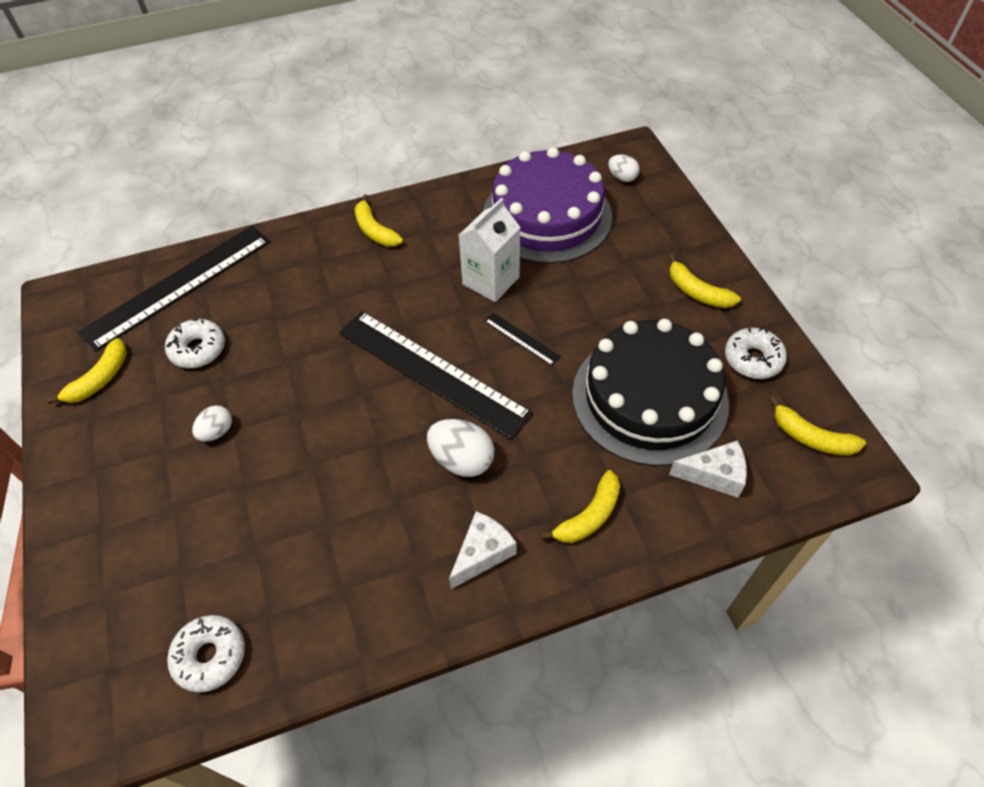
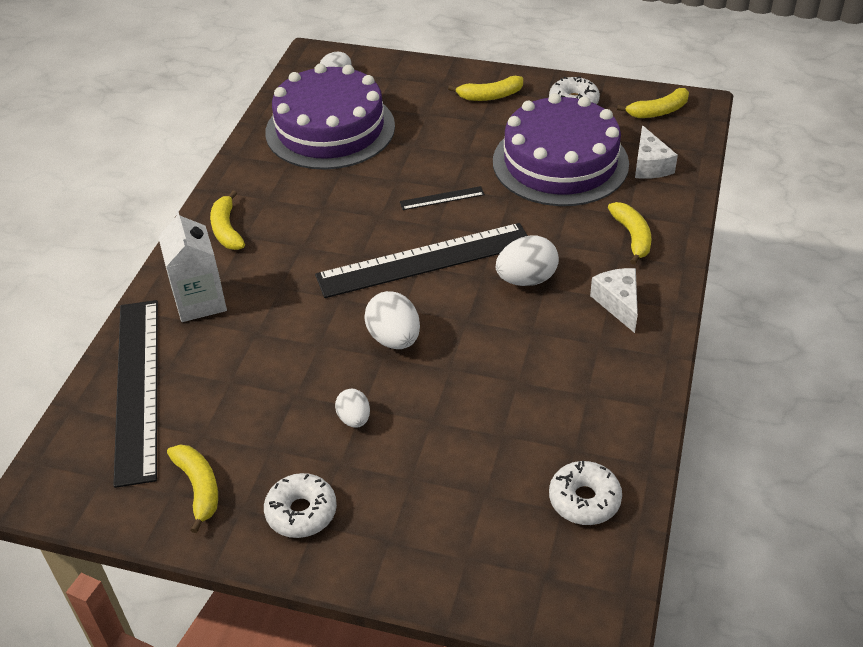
camera: 55 degrees left, 10 degrees down
(198, 349) = (239, 400): white donut -> white donut (301, 512)
(322, 406) = (394, 339): none -> white egg
(375, 230) = (227, 229): yellow banana -> yellow banana turned 75 degrees clockwise
(491, 281) = (364, 188): white carton -> white carton (200, 301)
(649, 398) = (560, 162): black cake -> purple cake
(714, 475) = (650, 165): white cheese -> white cheese turned 135 degrees clockwise

